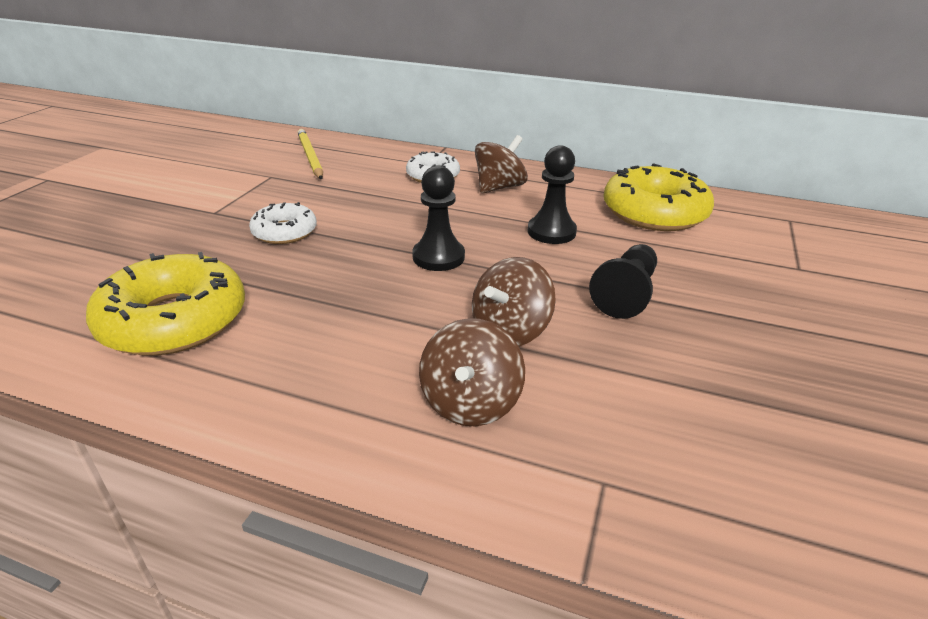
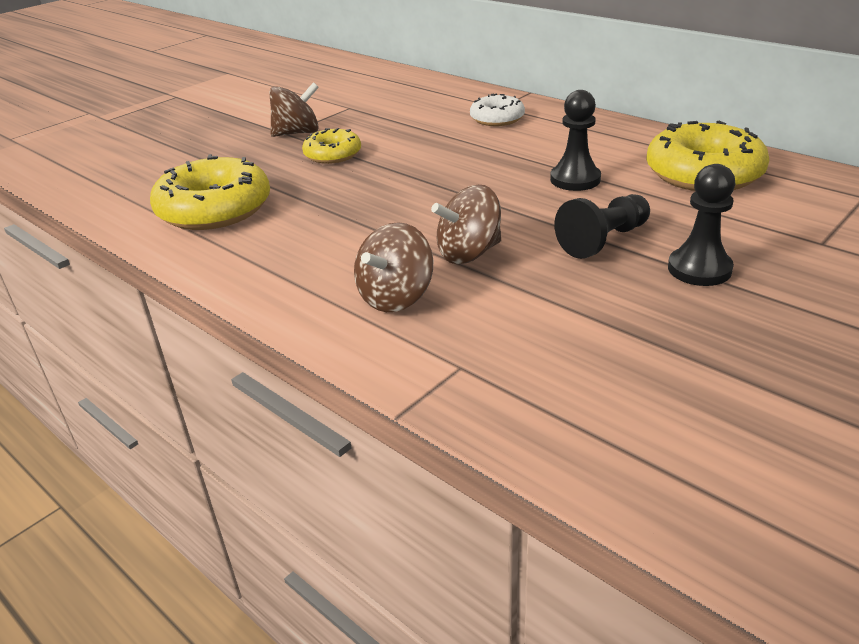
camera: 25 degrees right, 0 degrees up
(284, 232) = (333, 154): white donut -> yellow donut
(310, 157) = (394, 93): yellow pencil -> none
(438, 257) = (450, 189): black pawn -> black pawn (699, 269)
(499, 187) = (555, 135): brown spinning top -> brown spinning top (297, 133)

